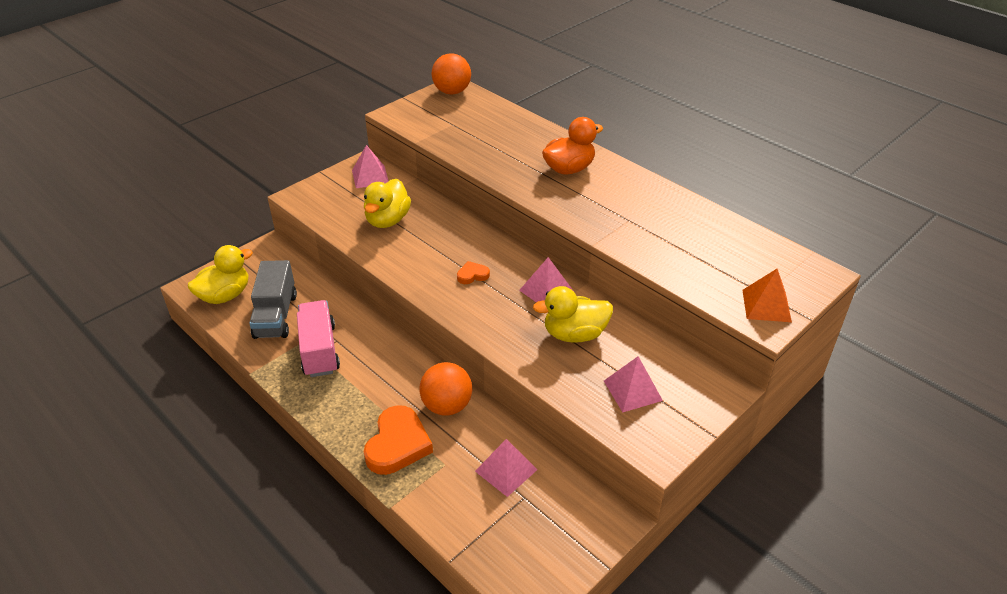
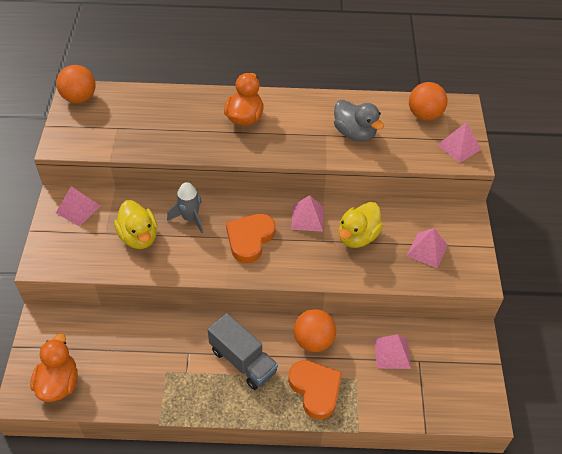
camera: 45 degrees left, 10 degrees up
(225, 295) = (59, 383): yellow duck -> orange duck
(276, 315) = (120, 368): grey truck -> grey truck (243, 361)
(319, 350) = (186, 369): pink truck -> none
(444, 231) = (190, 218): none -> grey rocket
(472, 275) = (250, 239): orange heart -> orange heart, size x2.04
(661, 234) = (354, 133): none -> grey duck
(763, 258) = (424, 115): none -> orange ball
(766, 305) = (459, 147): orange pyramid -> pink pyramid

